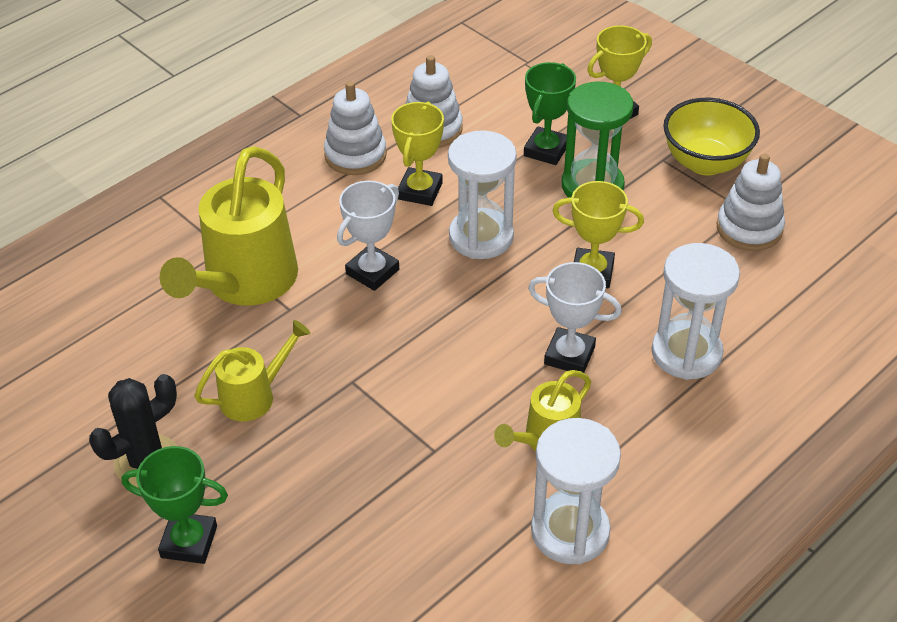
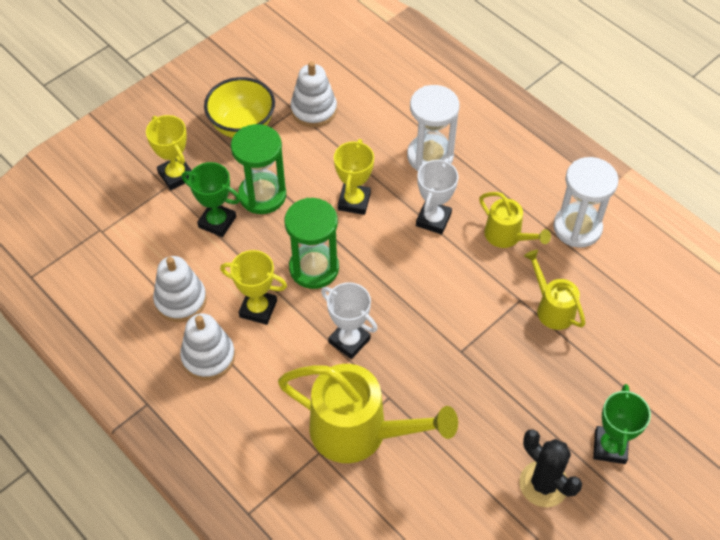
camera: 90 degrees left, 10 degrees up
(255, 395) = (477, 415): yellow watering can -> yellow watering can (551, 307)
(481, 237) = (314, 268): white hourglass -> green hourglass

